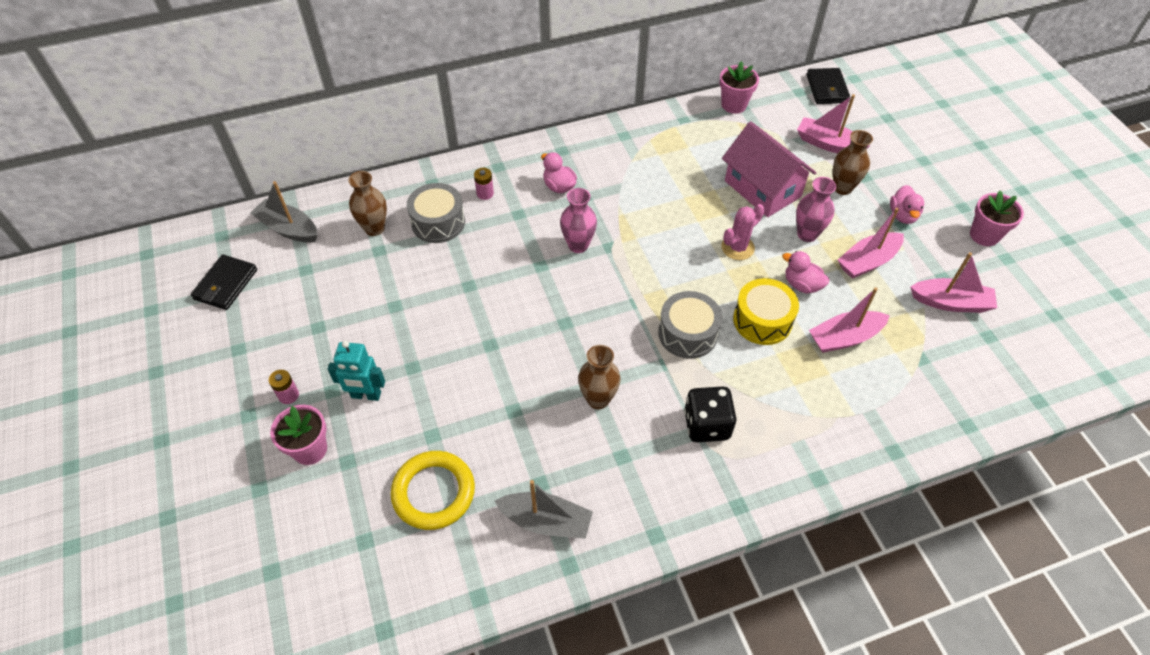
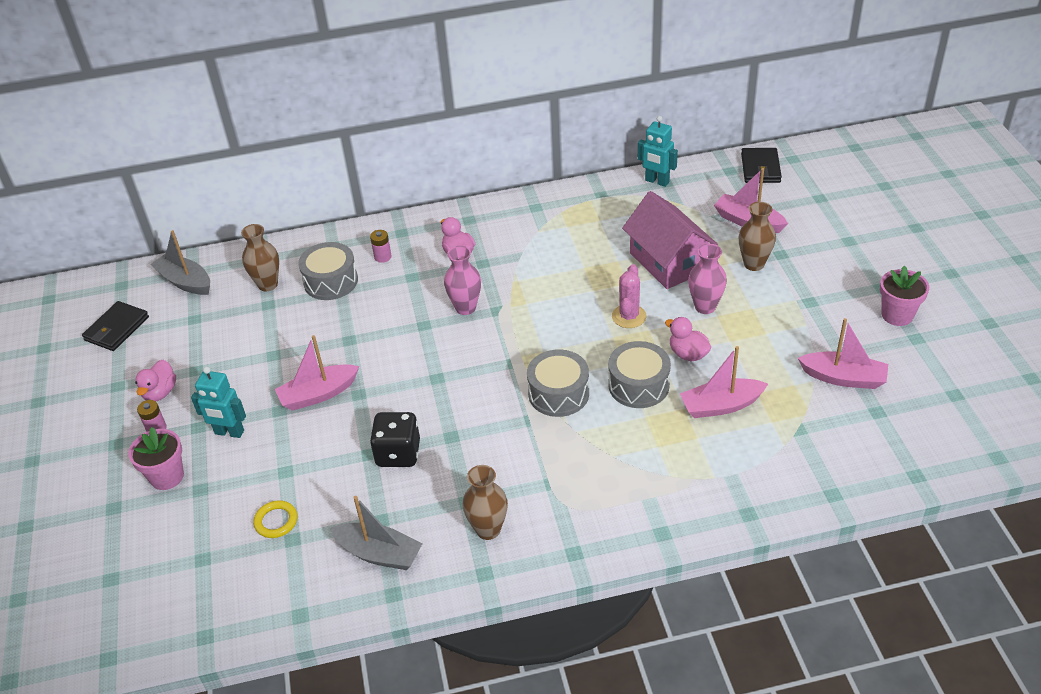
camera: 10 degrees right, 10 degrees down
(434, 492) = (276, 521): yellow ring -> yellow ring, size x0.54
(598, 399) = (454, 448): brown vase -> brown vase (488, 529)
(706, 425) = (558, 478): black dice -> black dice (398, 453)
(734, 105) = (657, 181): pink flower pot -> turquoise robot
(737, 247) = (629, 316): pink cactus -> pink cactus turned 45 degrees counterclockwise
(762, 320) = (638, 385): yellow drum -> grey drum
(867, 262) = (763, 335): pink boat -> pink boat (318, 394)
(902, 215) = (812, 293): pink duck -> pink duck (160, 392)

